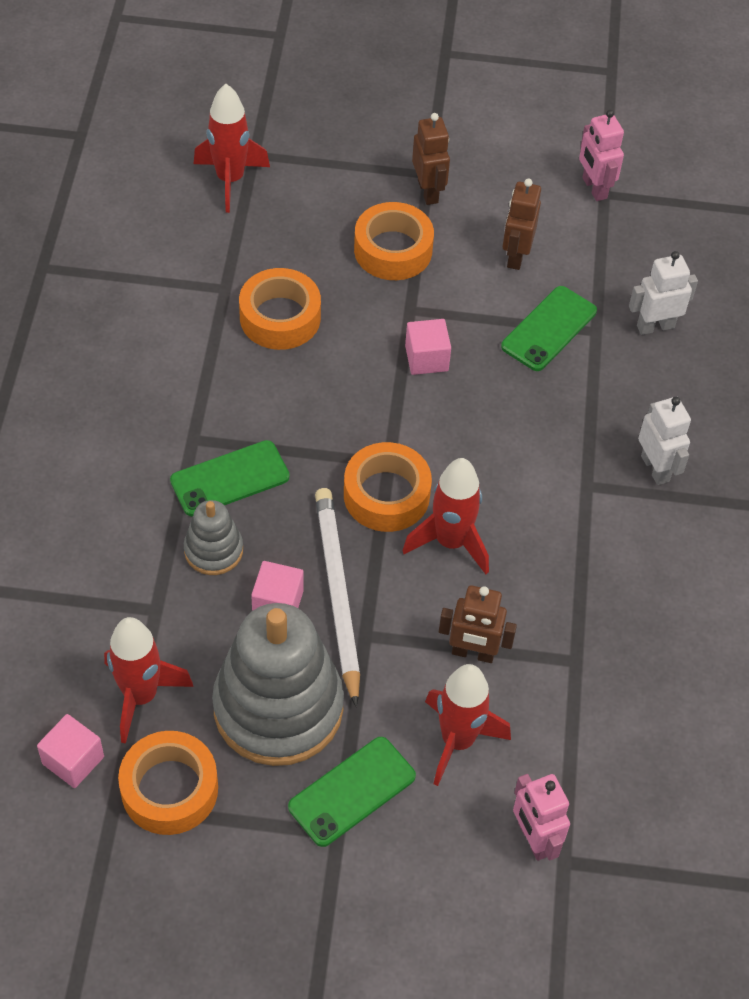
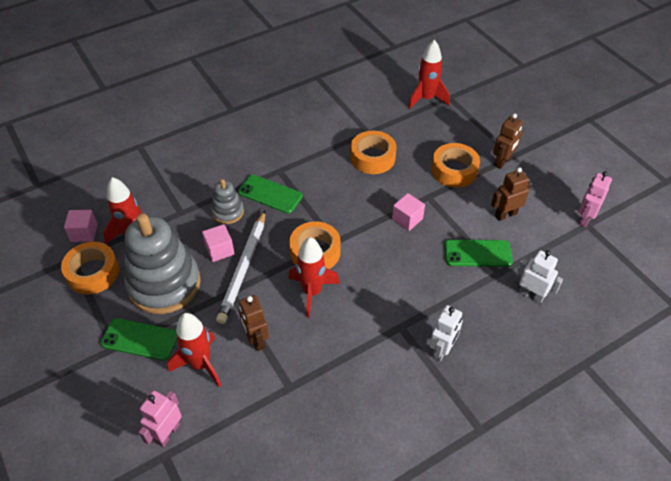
camera: 55 degrees right, 5 degrees down
(337, 594) = (243, 268): white pencil -> white pencil turned 150 degrees clockwise

